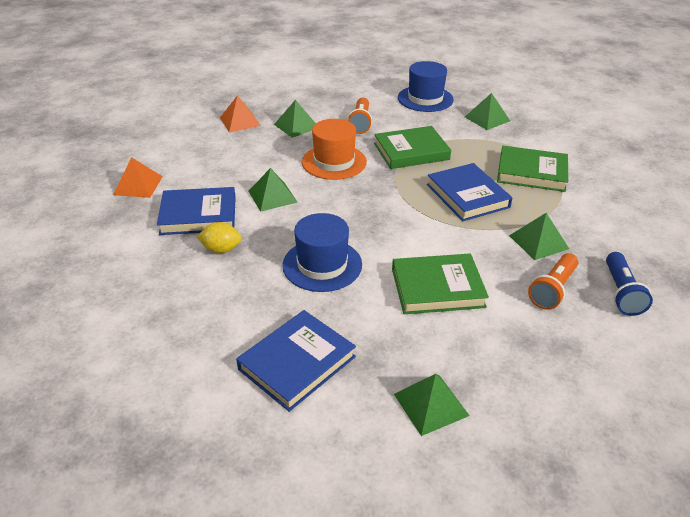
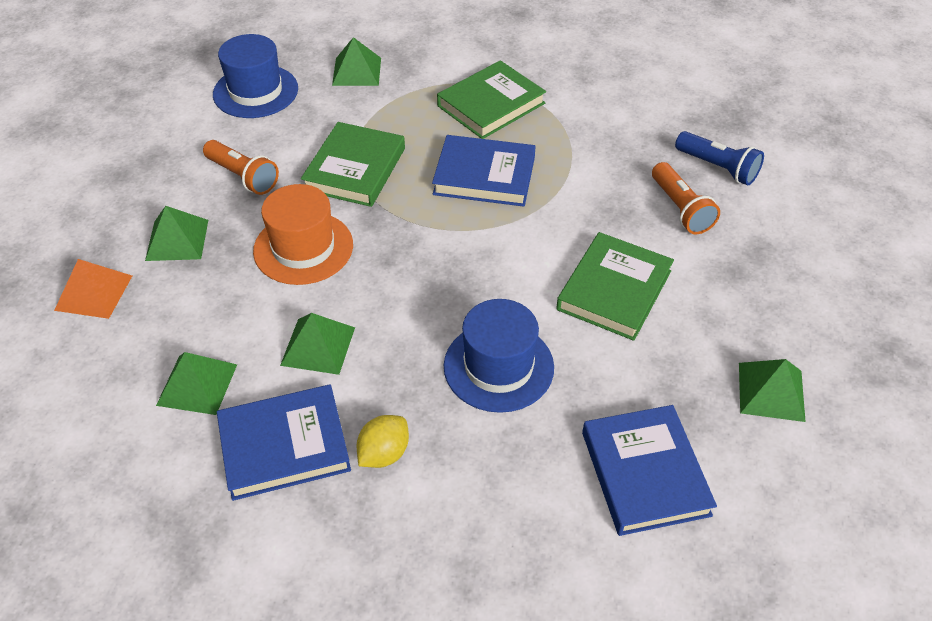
camera: 55 degrees left, 10 degrees up
(138, 185) = (135, 489): orange pyramid -> none
(198, 215) = (284, 446): blue book -> blue book turned 45 degrees clockwise
(538, 242) = (605, 173): green pyramid -> green pyramid (197, 384)

